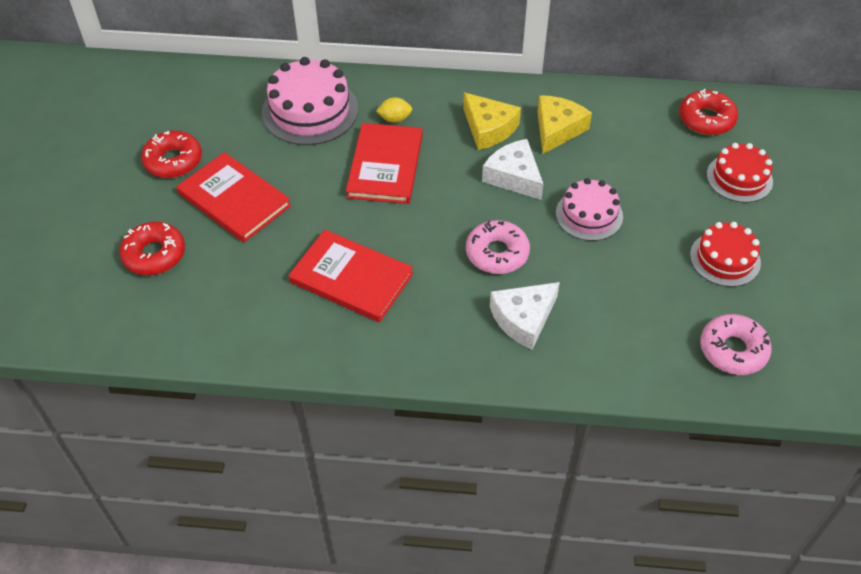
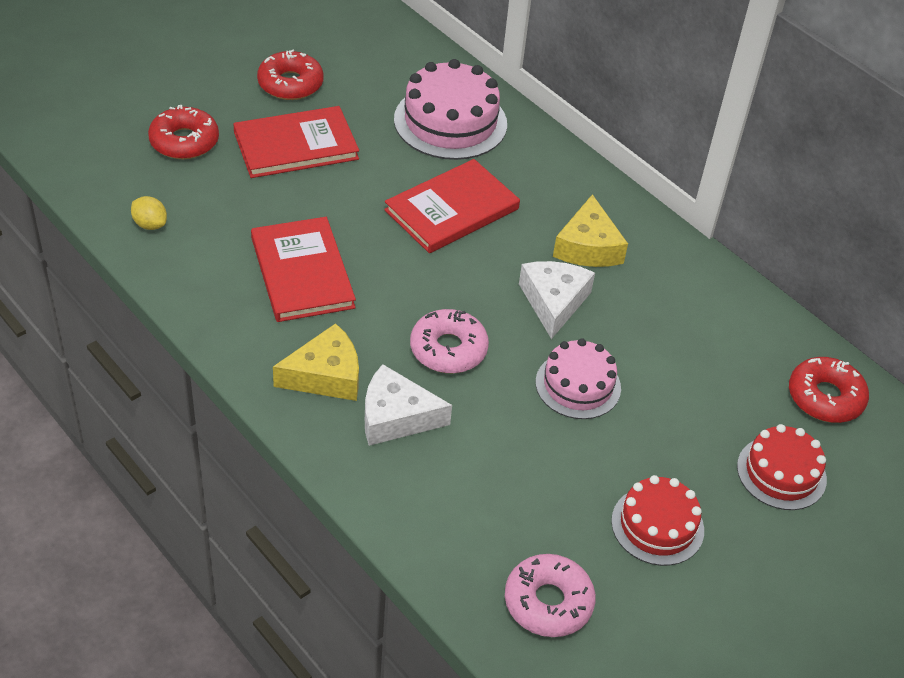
camera: 40 degrees right, 5 degrees down
(234, 199) = (296, 146): red book -> red book turned 75 degrees clockwise
(395, 119) = (513, 179): yellow lemon -> yellow lemon (150, 224)
(557, 129) = (653, 294): yellow cheese -> yellow cheese (325, 375)

